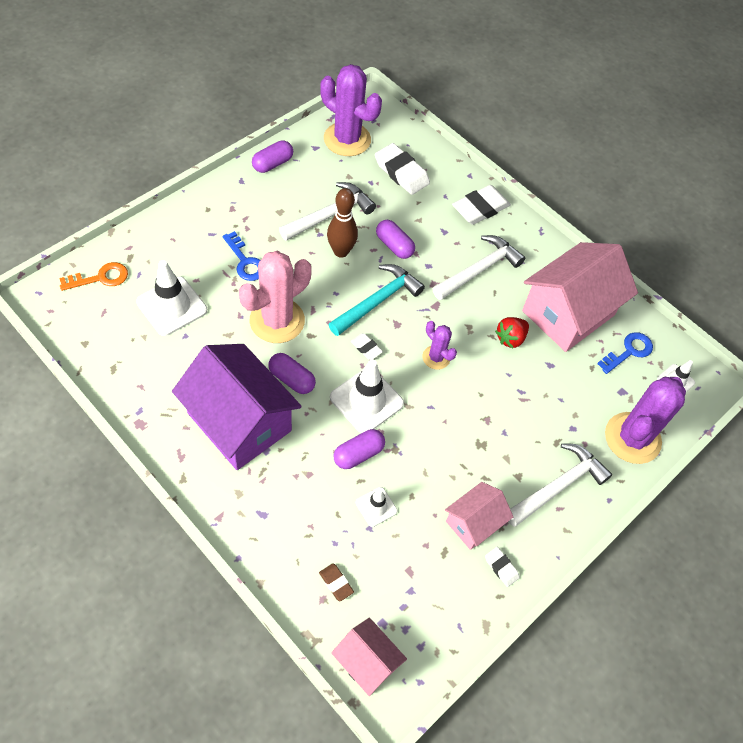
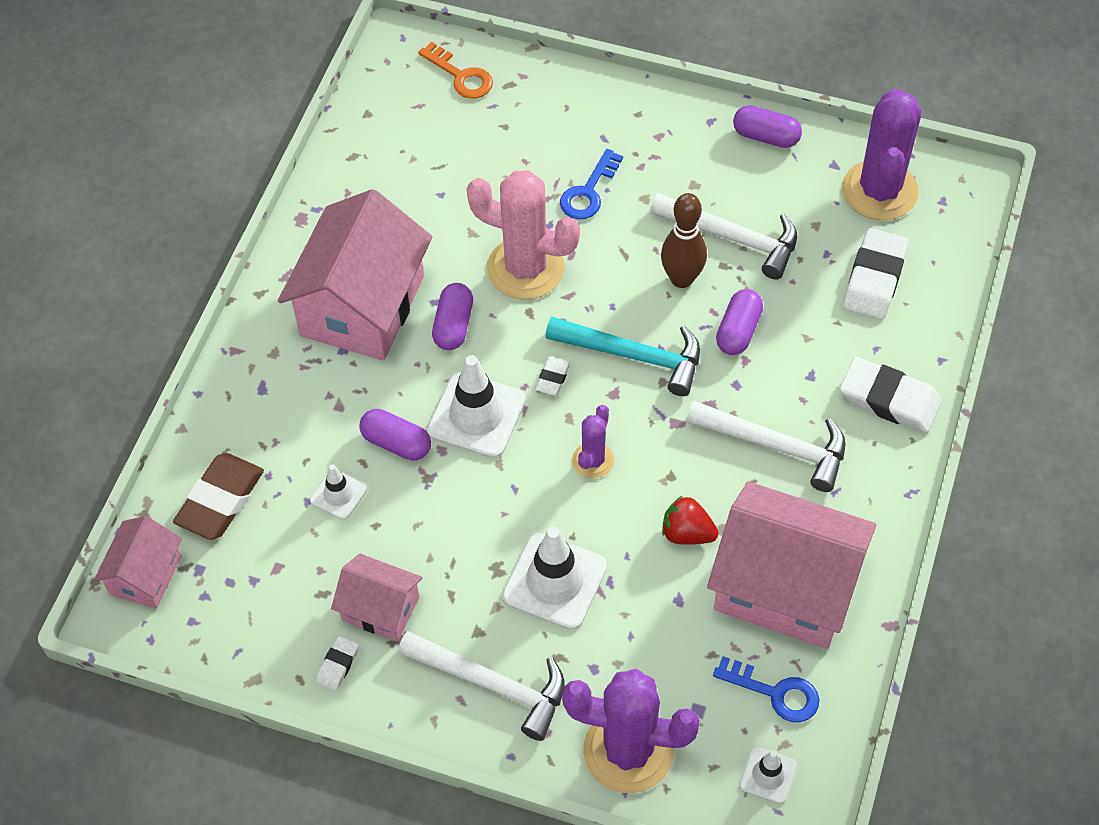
camera: 70 degrees right, 0 degrees up
(172, 306) = (471, 160): white traffic cone -> white traffic cone (554, 581)
(239, 422) = (362, 306): purple house -> pink house
(336, 583) = (220, 500): brown eraser -> brown eraser, size x2.02

